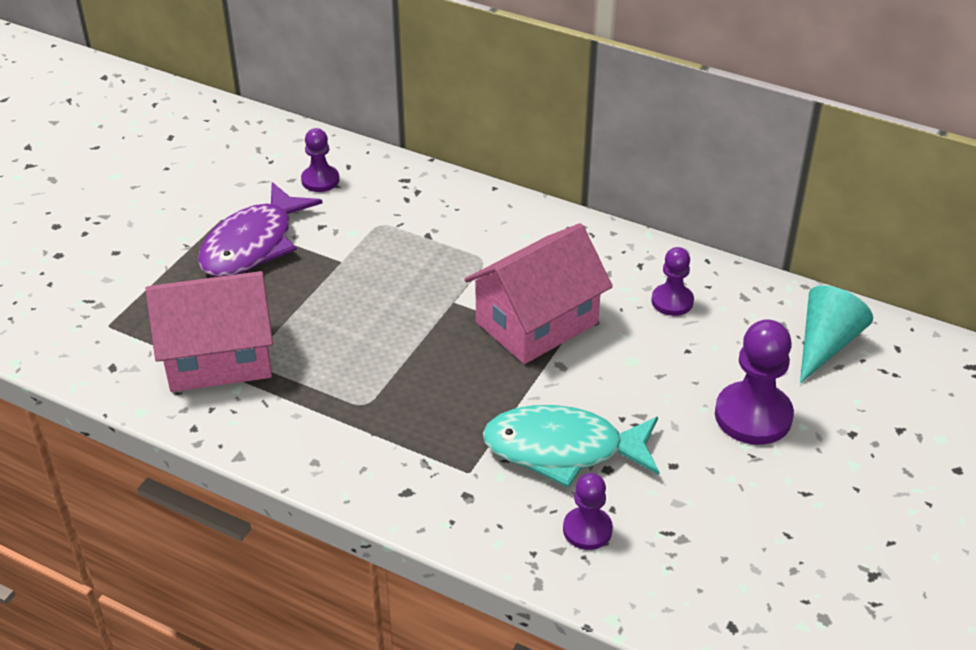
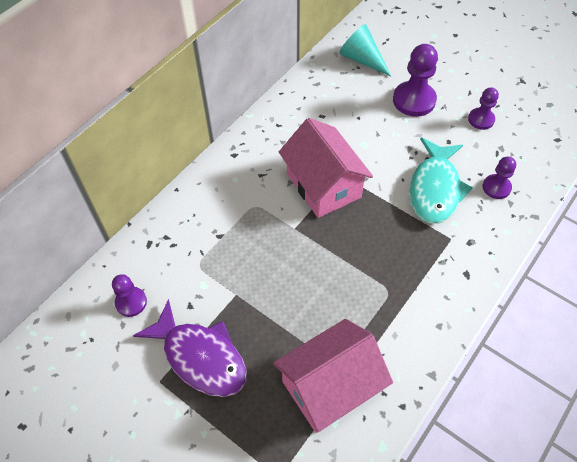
camera: 80 degrees left, 15 degrees up
(219, 357) = (330, 386): pink house -> pink house turned 60 degrees clockwise
(672, 301) = (315, 116): purple pawn -> purple pawn (481, 119)

